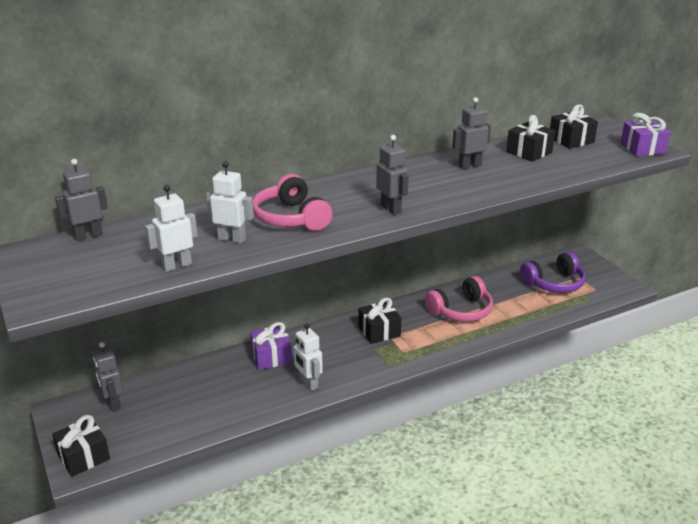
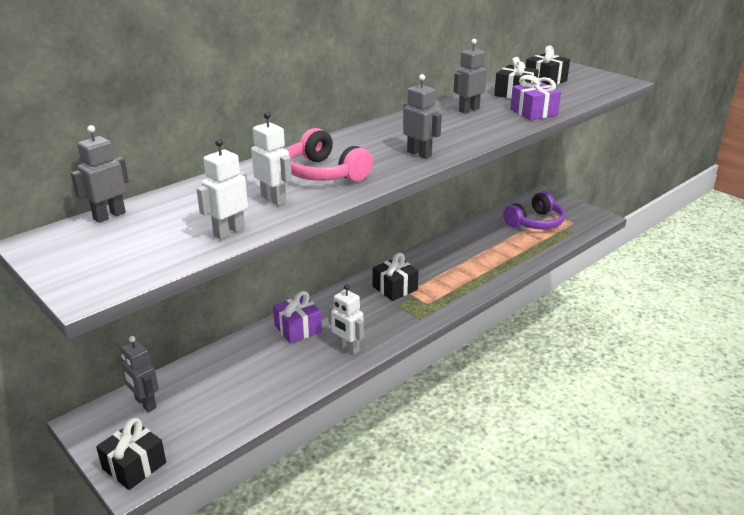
camera: 15 degrees left, 0 degrees up
(232, 239) = (274, 199): white robot -> white robot turned 45 degrees clockwise
(461, 311) = (463, 258): pink headphones -> none
(642, 148) = (611, 82): purple gift -> purple gift (533, 112)

